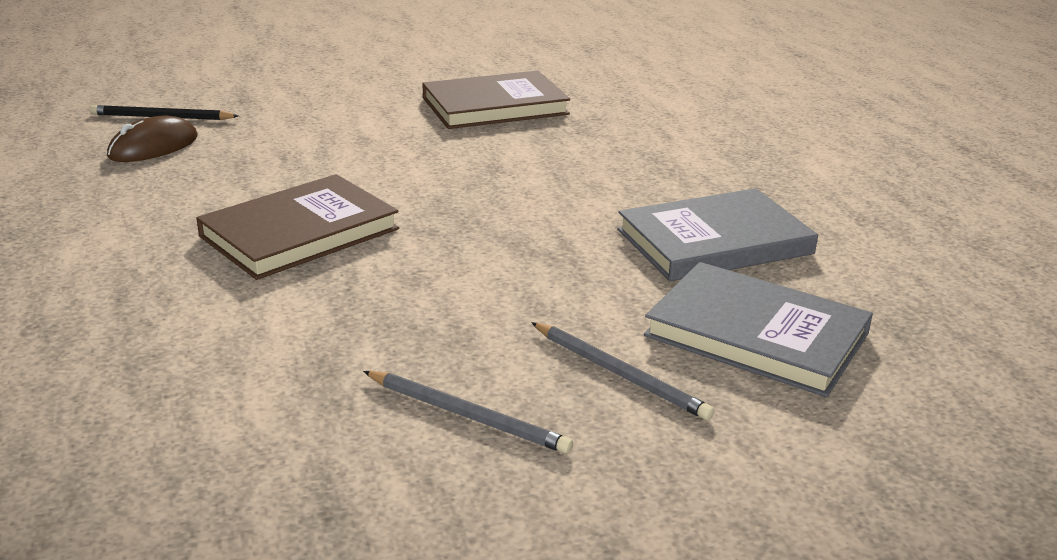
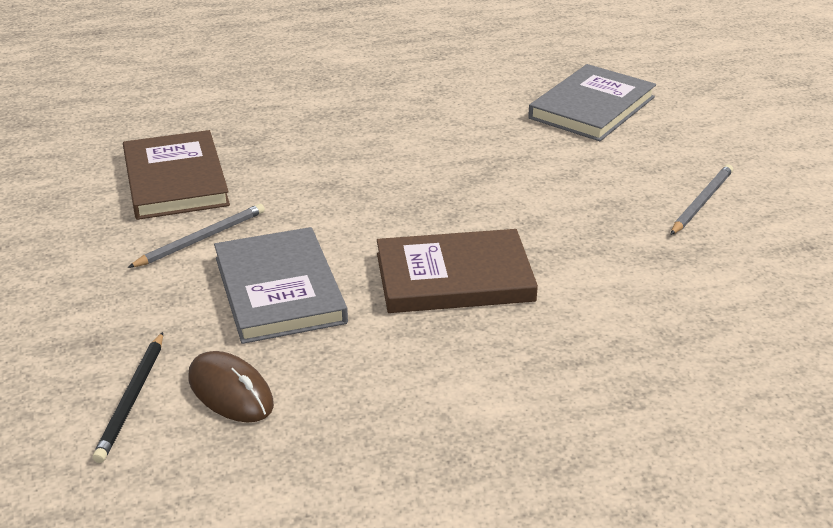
camera: 85 degrees left, 5 degrees up
(300, 233) = (454, 277): brown book -> brown book turned 60 degrees counterclockwise
(620, 374) = (644, 152): grey pencil -> grey pencil (201, 239)
(714, 242) = (470, 107): grey book -> grey book (279, 290)

